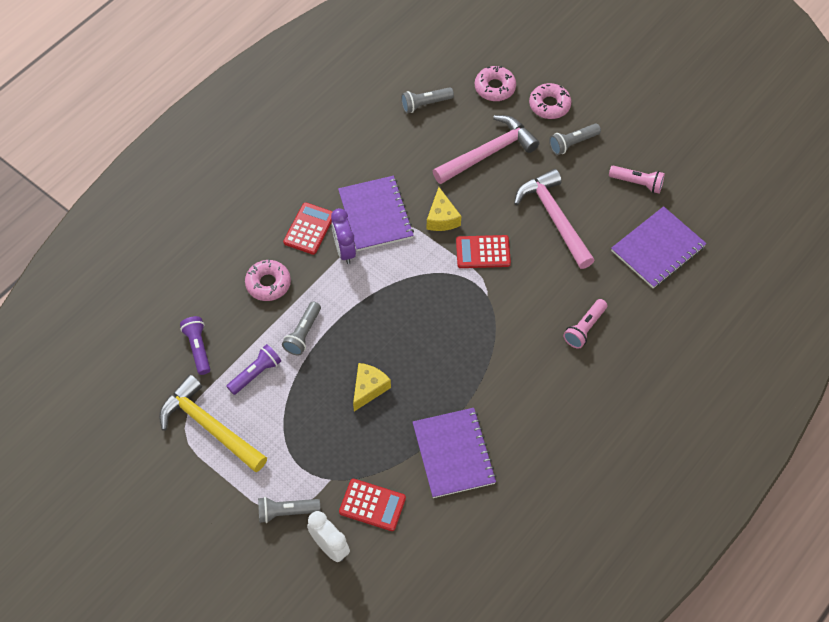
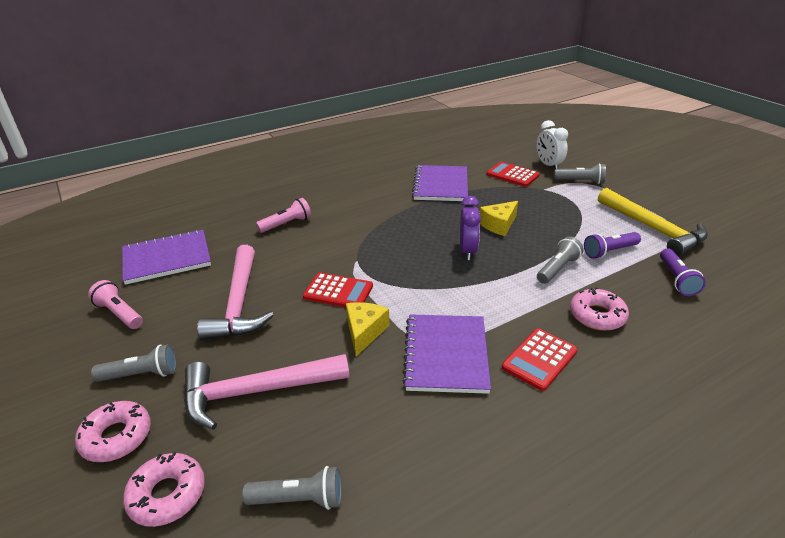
camera: 160 degrees left, 25 degrees down
(344, 250) = (497, 327): purple clock -> purple clock (467, 251)

